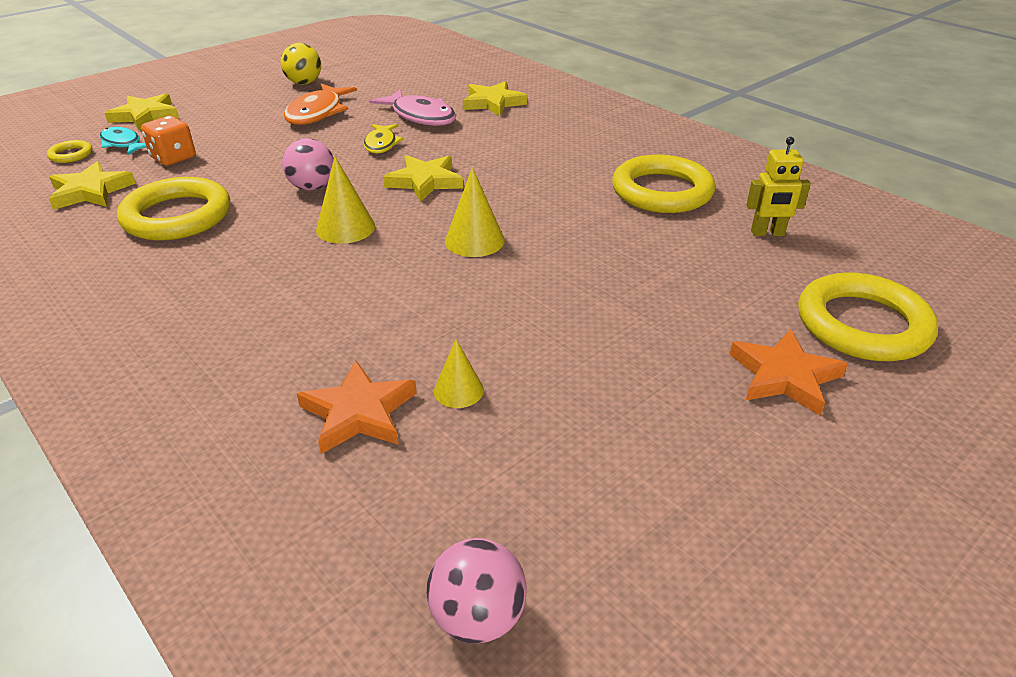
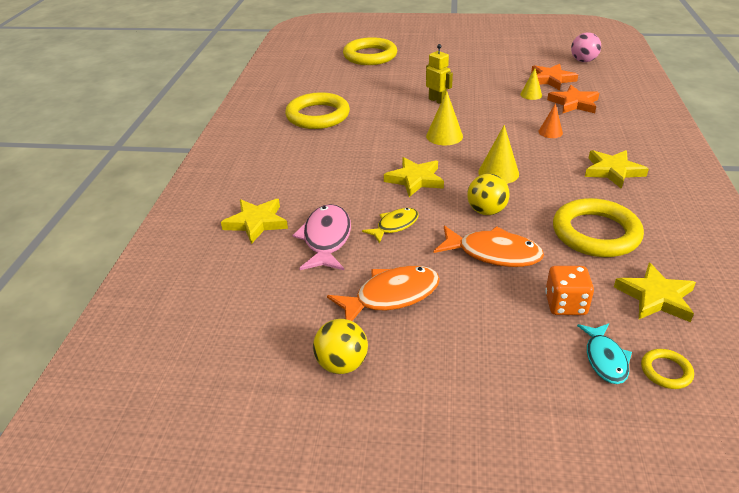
camera: 130 degrees left, 0 degrees up
(145, 116) = (558, 408): yellow star -> yellow star (612, 171)
(267, 162) = (493, 253): none -> orange fish
(312, 187) = (486, 211): pink ball -> yellow ball
(340, 320) = (550, 132): none -> orange cone
(767, 233) = (325, 84): yellow robot -> yellow robot (437, 100)
(784, 376) = (423, 58): orange star -> orange star (551, 79)

